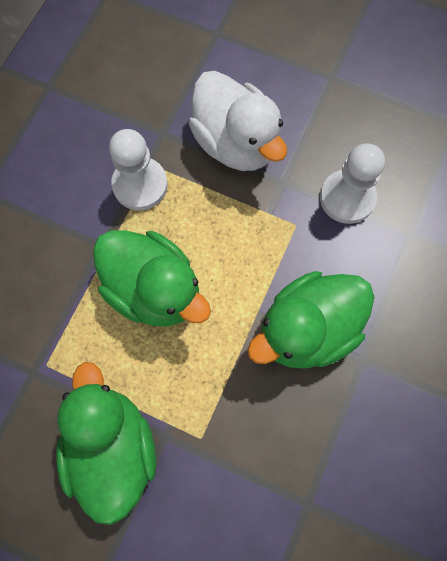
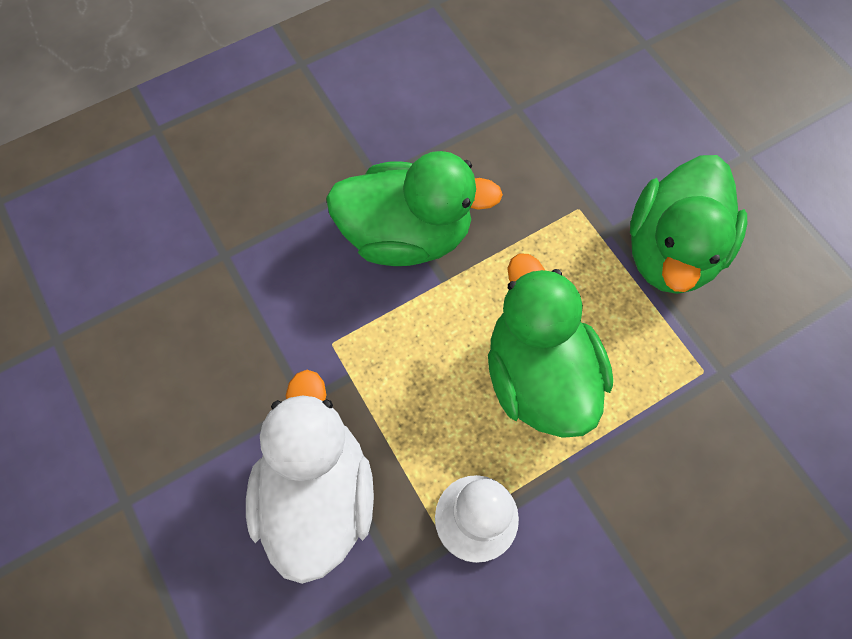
camera: 145 degrees left, 5 degrees down
(347, 198) = (251, 335): white pawn -> none

